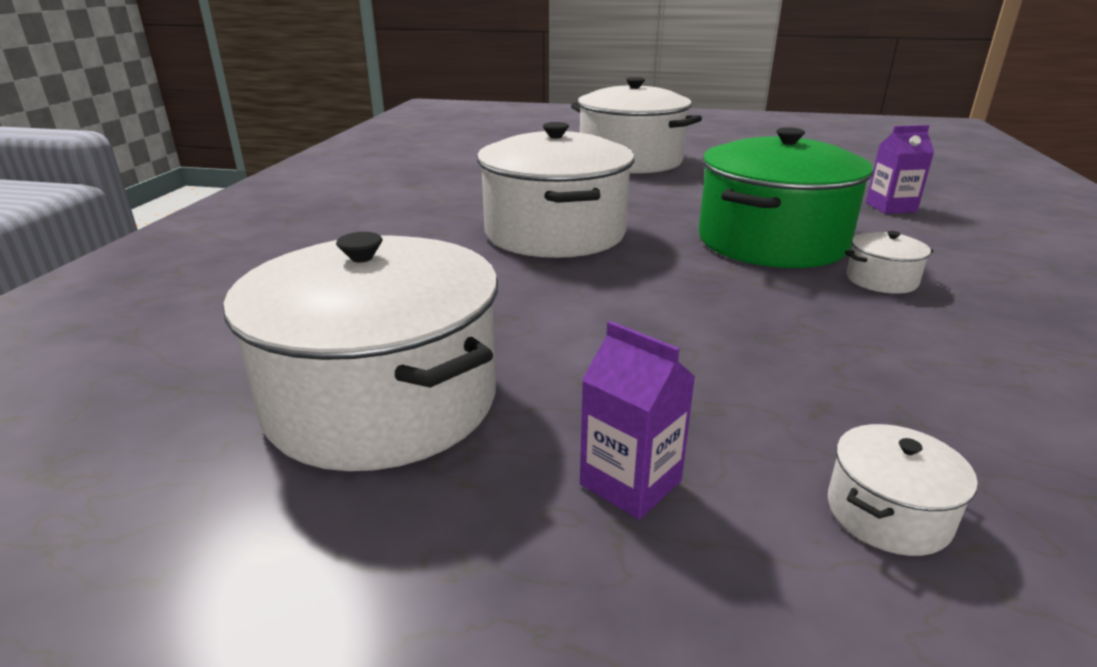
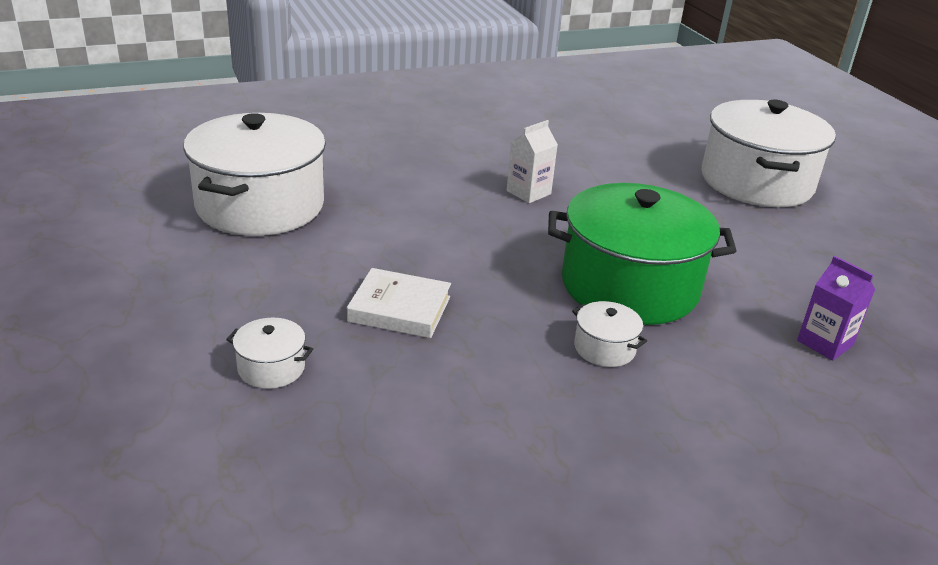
camera: 55 degrees right, 5 degrees up
(555, 233) = (528, 192): white pot -> white carton
(630, 483) = (243, 288): purple carton -> none
(760, 364) = (399, 309): none -> white book

